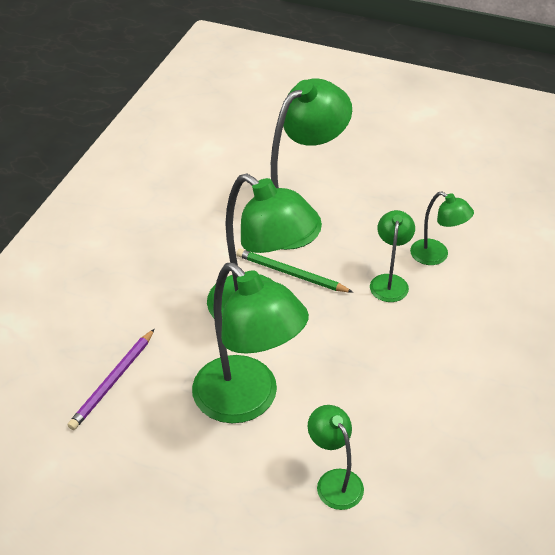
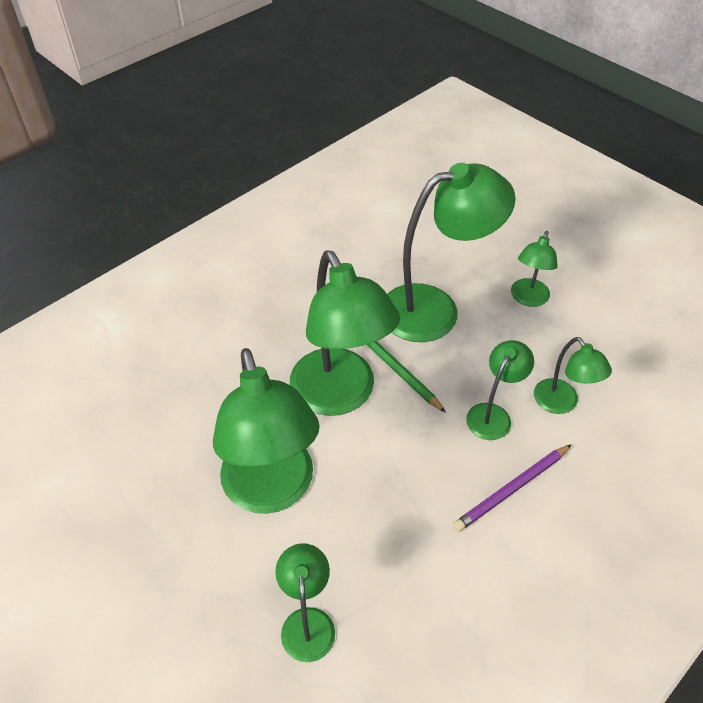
camera: 25 degrees right, 5 degrees up
(113, 381) = (160, 417): purple pencil -> purple pencil (512, 489)
(368, 186) = (528, 299): none -> green lamp

